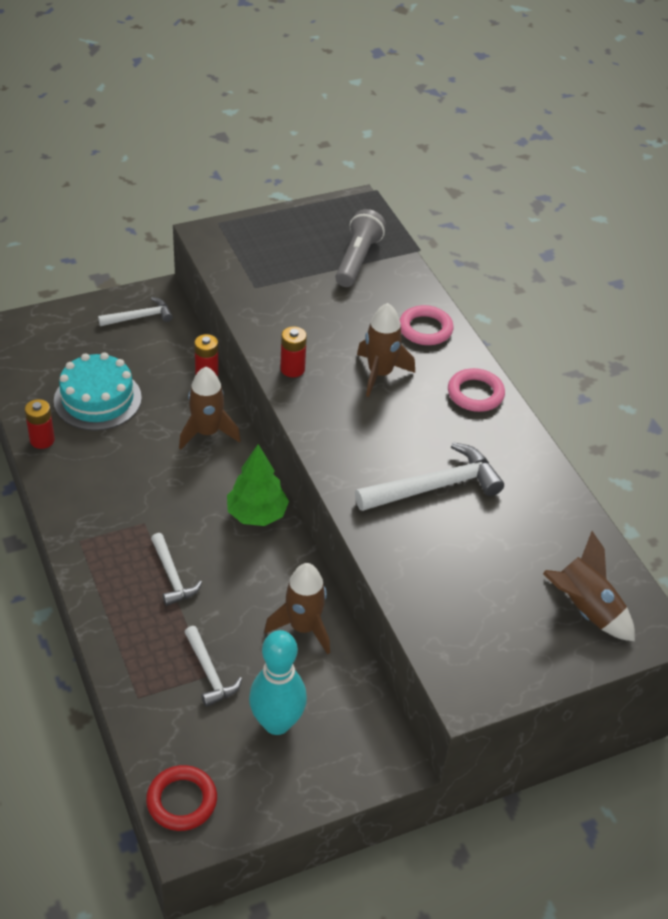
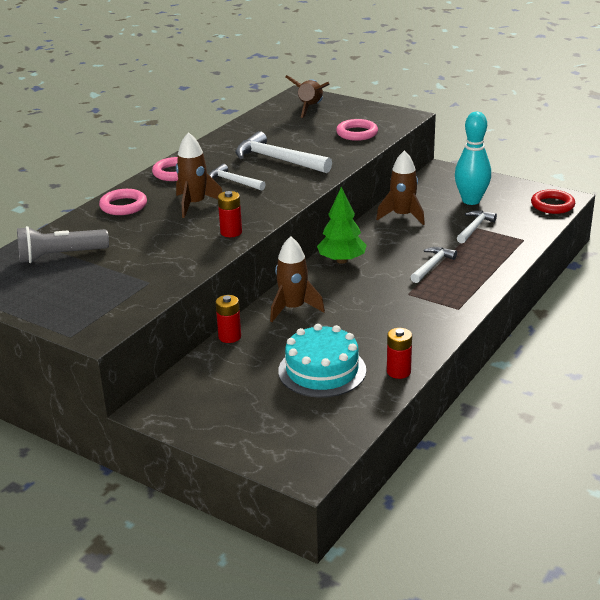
camera: 120 degrees left, 15 degrees down
(139, 317) = (195, 403): white hammer -> white hammer (234, 181)
(450, 602) = (357, 133): none -> pink ring

